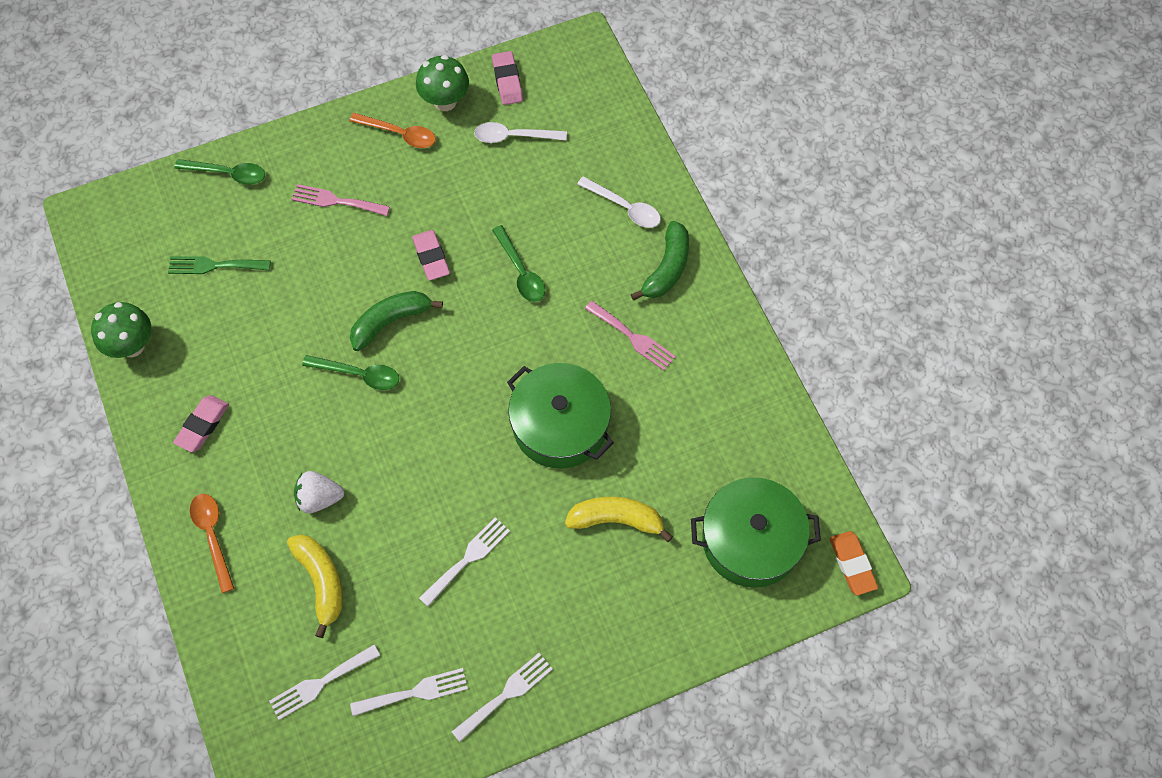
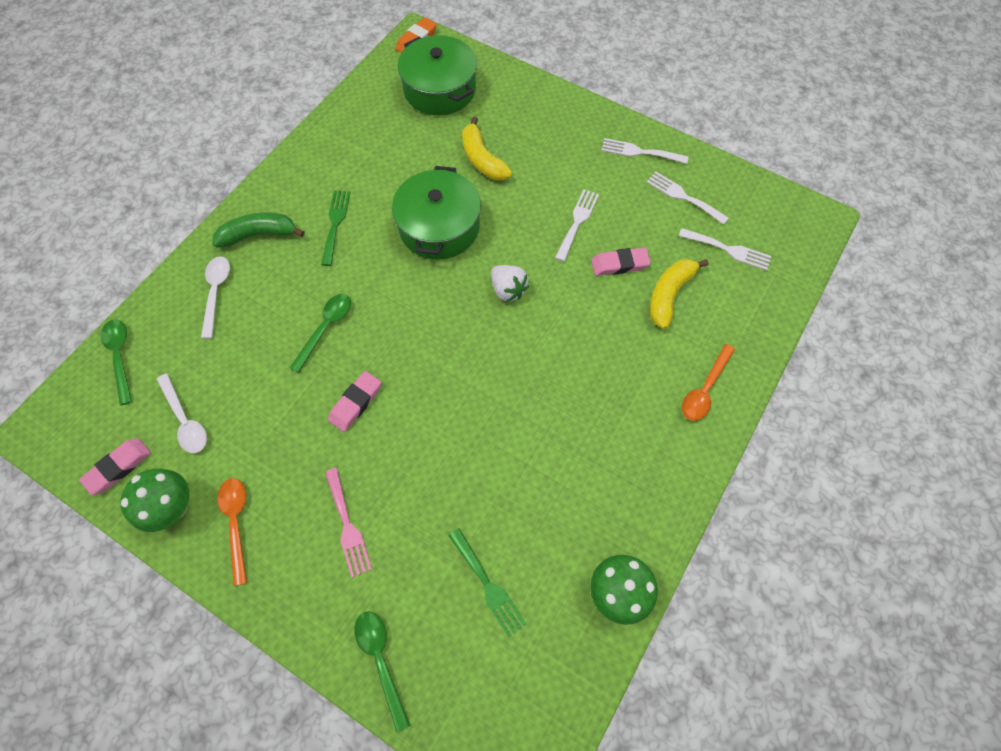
camera: 125 degrees left, 0 degrees up
(203, 425) = (633, 468): pink eraser -> pink eraser (619, 264)
(319, 498) = (616, 339): white strawberry -> white strawberry (508, 290)
(358, 374) = (500, 383): green spoon -> green spoon (120, 357)
(390, 321) = (437, 392): green banana -> none
(468, 558) = (577, 222): white fork -> white fork turned 105 degrees clockwise
(633, 337) = (335, 223): pink fork -> green fork

